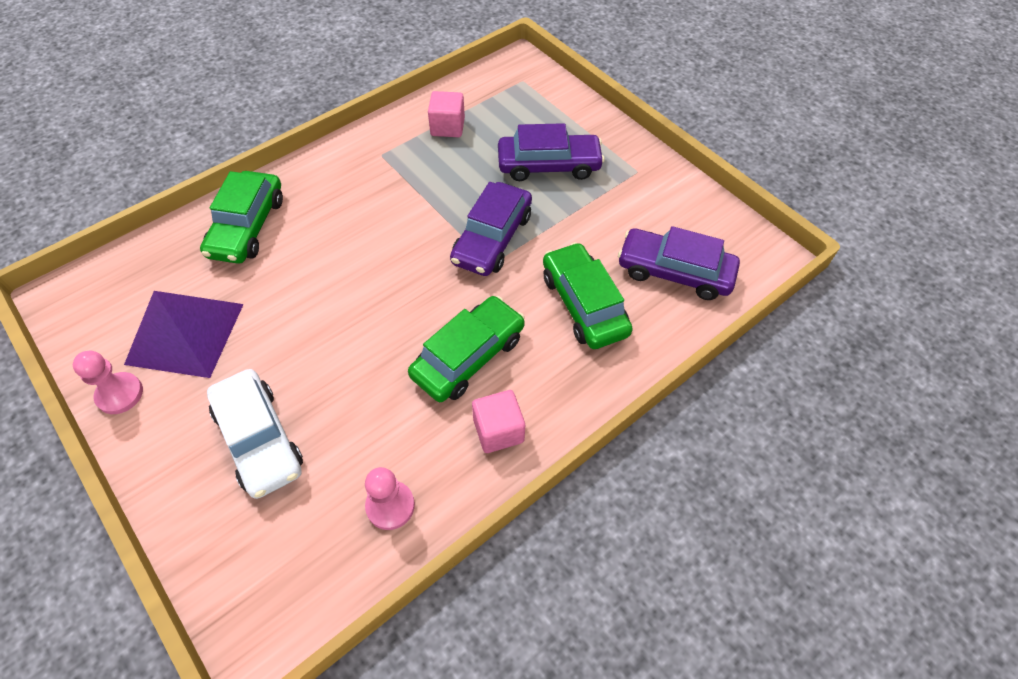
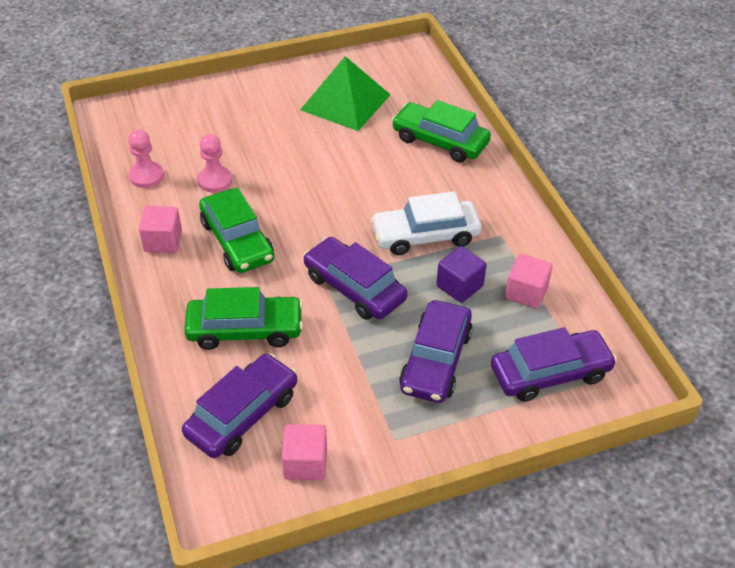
camera: 110 degrees right, 10 degrees down
(120, 394) = (310, 72): pink pawn -> pink pawn (215, 180)
(185, 333) = (345, 102): purple pyramid -> green pyramid
(259, 439) = (236, 126): white car -> white car (425, 235)
(458, 168) = (459, 286): none -> purple cube
(526, 101) = (550, 373): none -> purple car
(692, 216) = (305, 463): none -> pink cube

